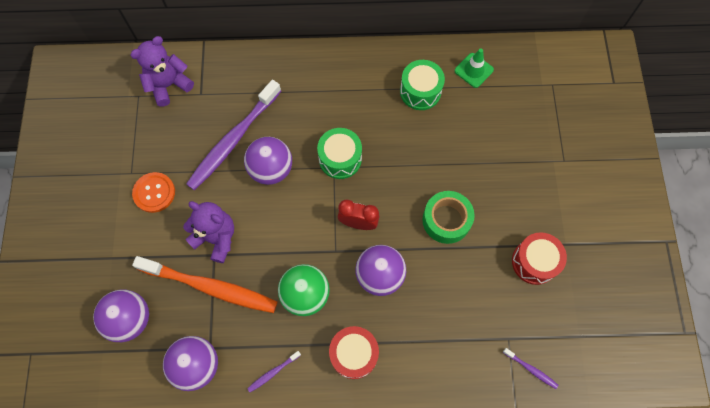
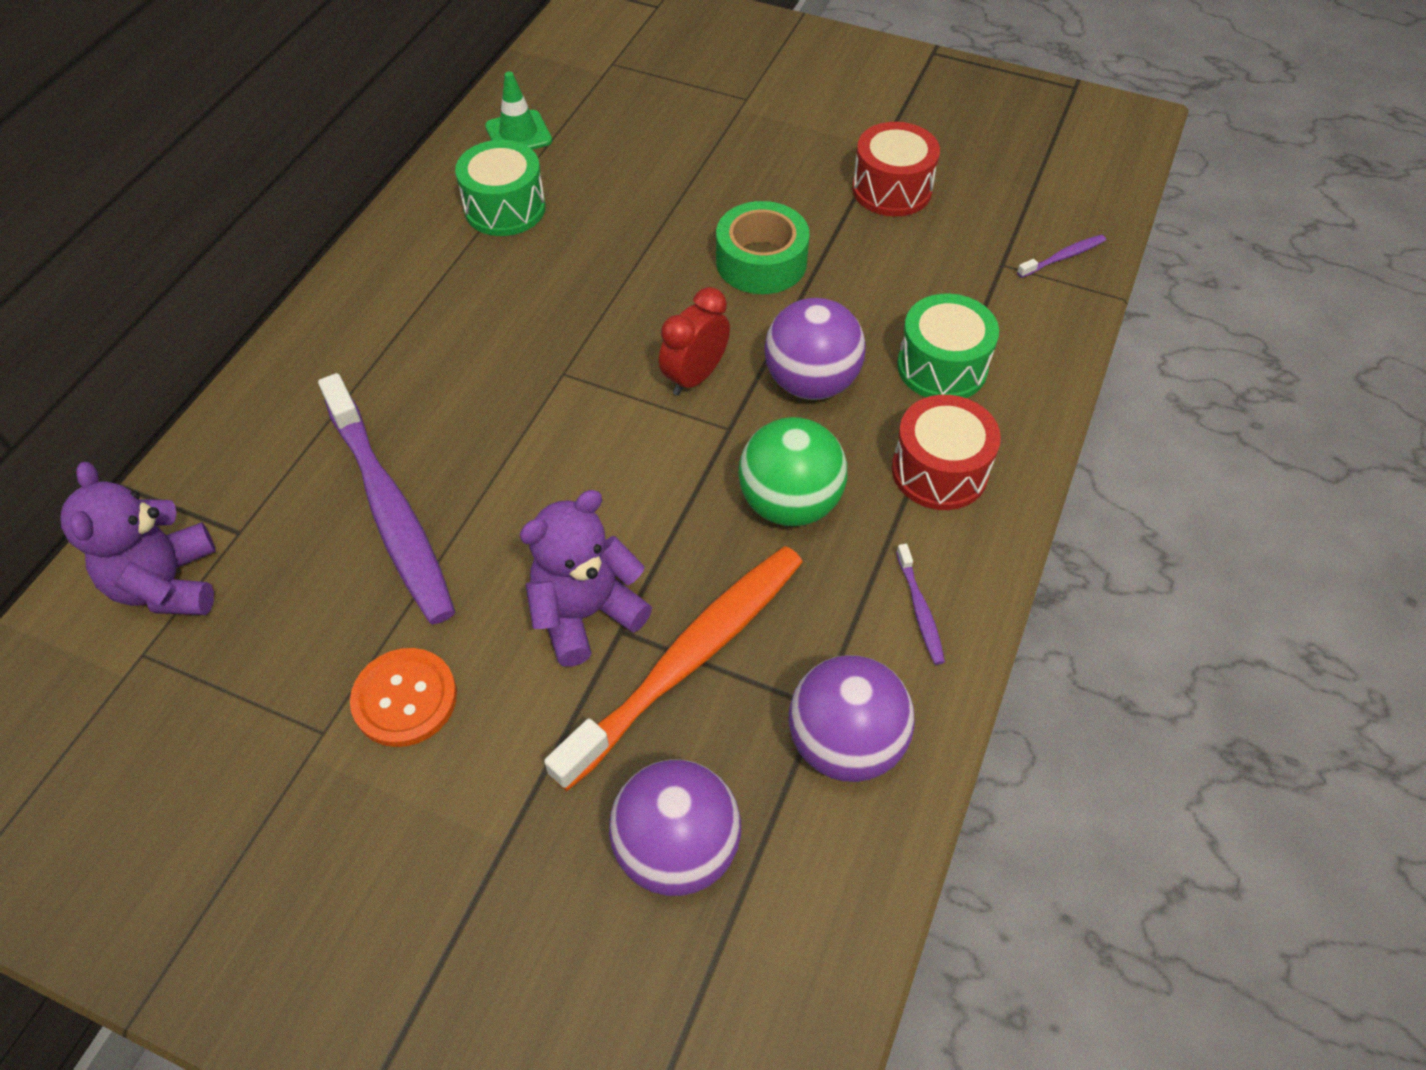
camera: 65 degrees left, 15 degrees down
(271, 169) = (500, 469): purple ball -> none
(340, 159) = (552, 358): green drum -> green drum (942, 367)

